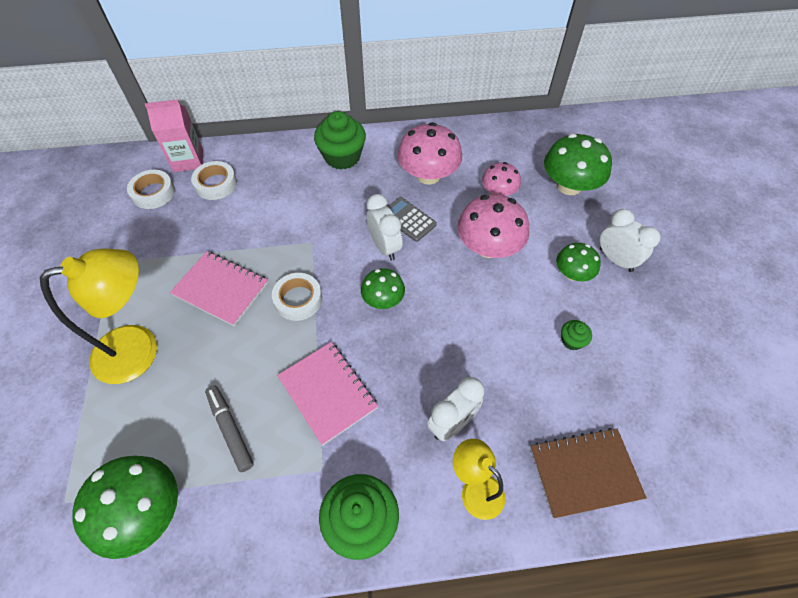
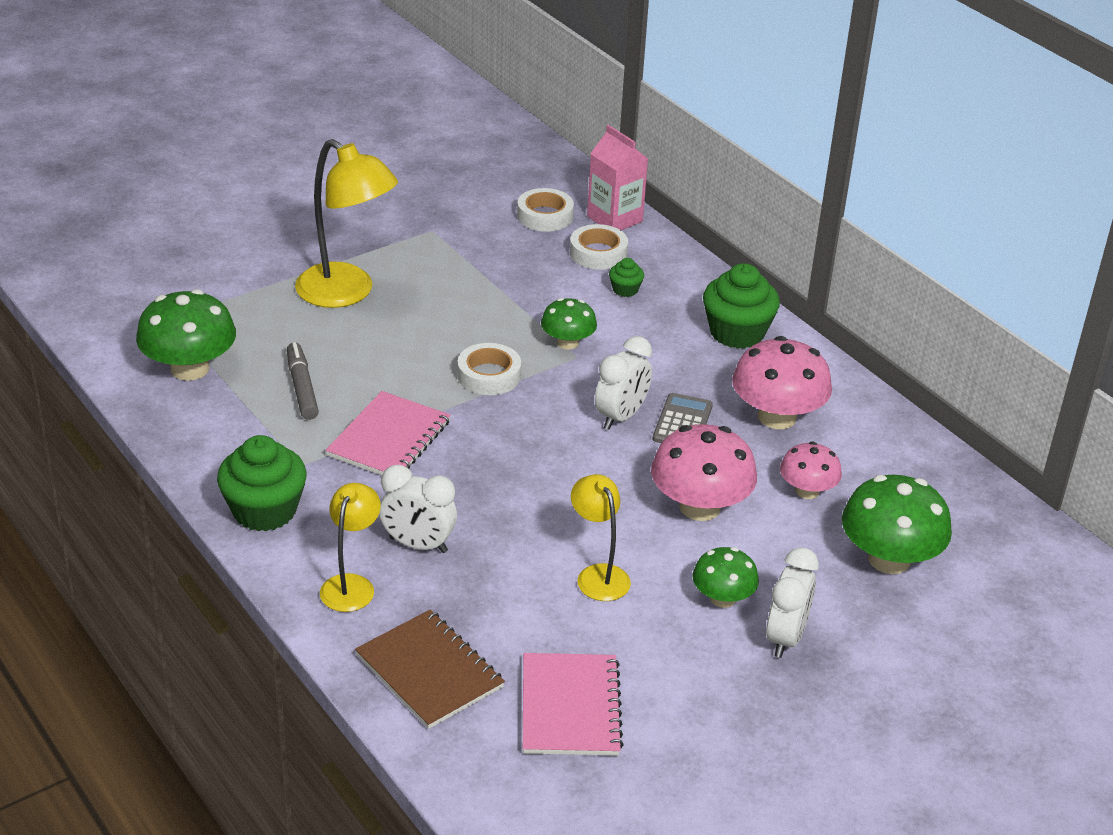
camera: 60 degrees right, 20 degrees down
(221, 289) = (458, 315): pink notebook -> pink notebook (570, 707)
(230, 429) = (302, 387): grey marker -> grey marker turned 45 degrees counterclockwise
(383, 299) = (541, 440): green mushroom -> green mushroom (567, 343)
(527, 327) = (598, 575): none -> yellow lamp
(572, 340) = (609, 621): green cupcake -> green cupcake (625, 290)

